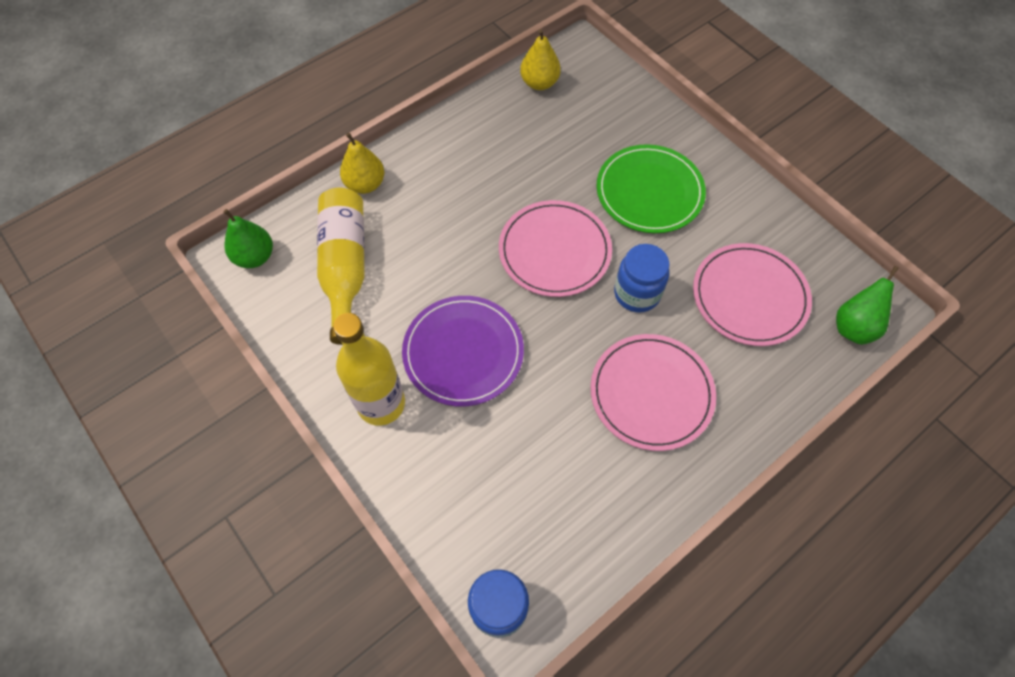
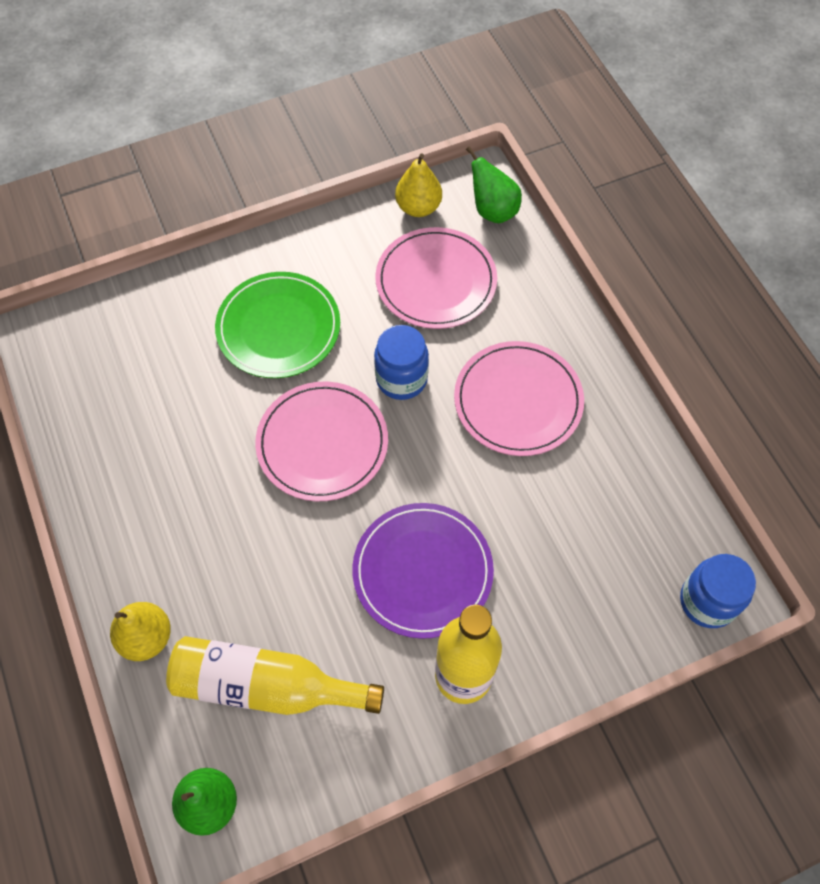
camera: 75 degrees left, 0 degrees up
(539, 83) = (73, 394): yellow pear -> yellow pear (418, 207)

